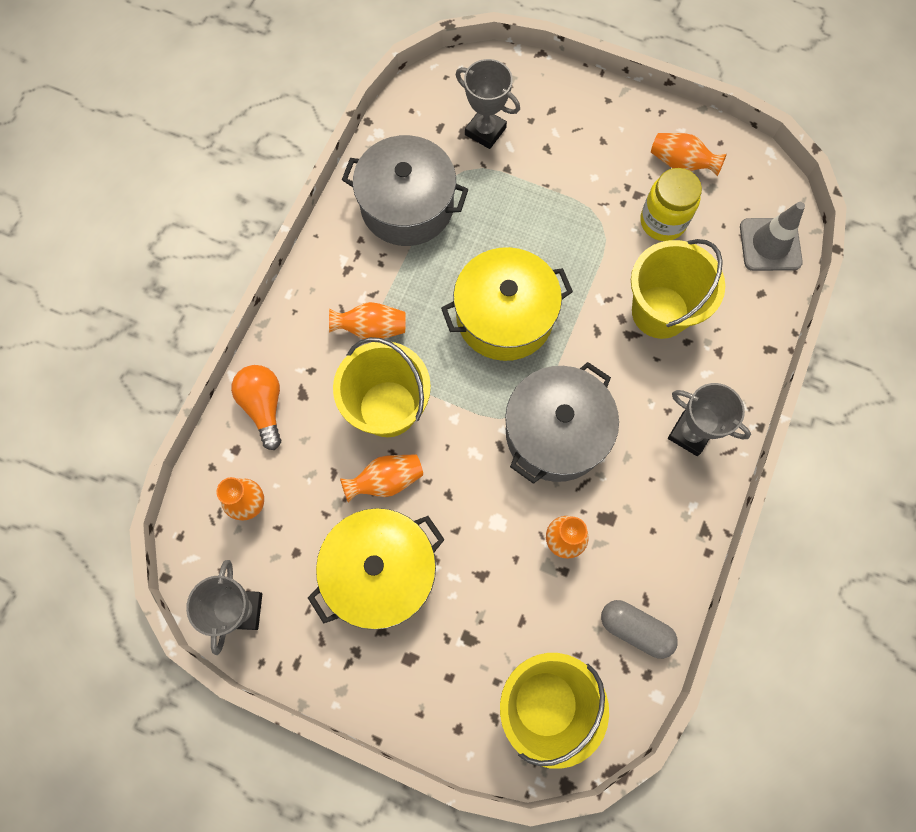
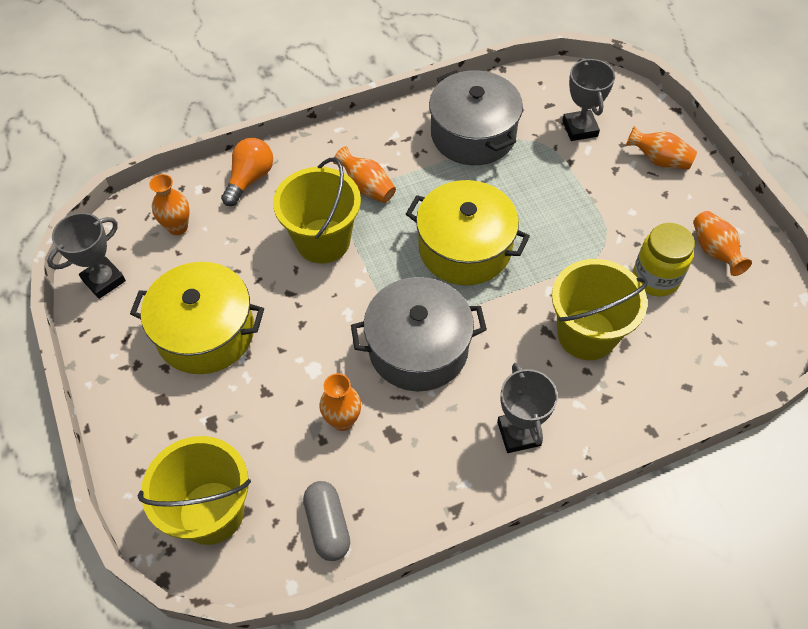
camera: 45 degrees right, 15 degrees down
(386, 480) = (272, 281): orange vase -> orange vase (659, 160)
(770, 244) = (732, 359): grey traffic cone -> none

